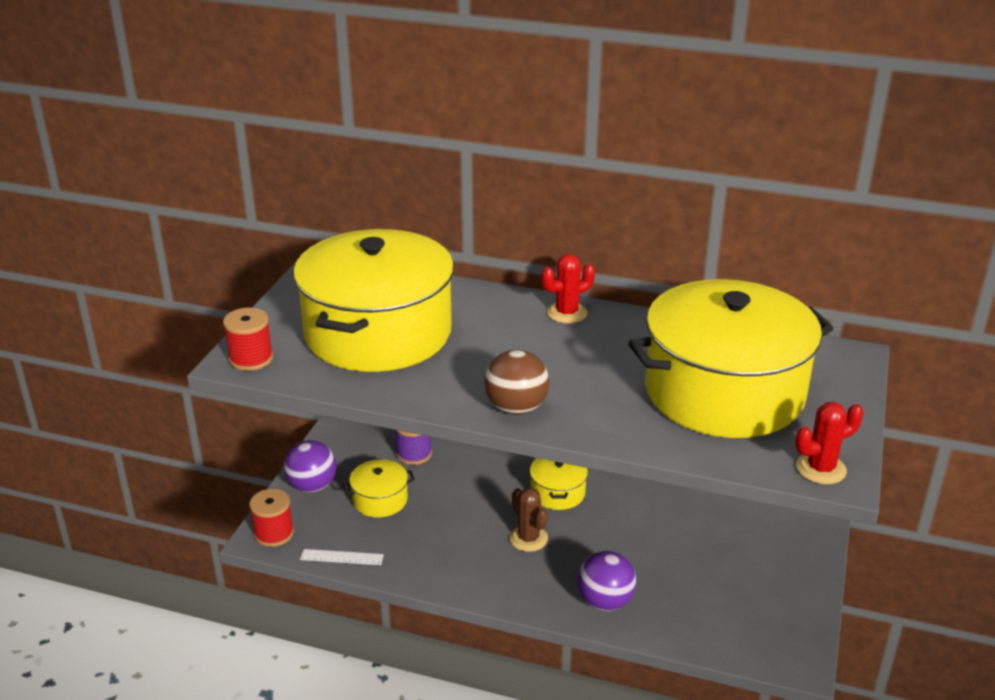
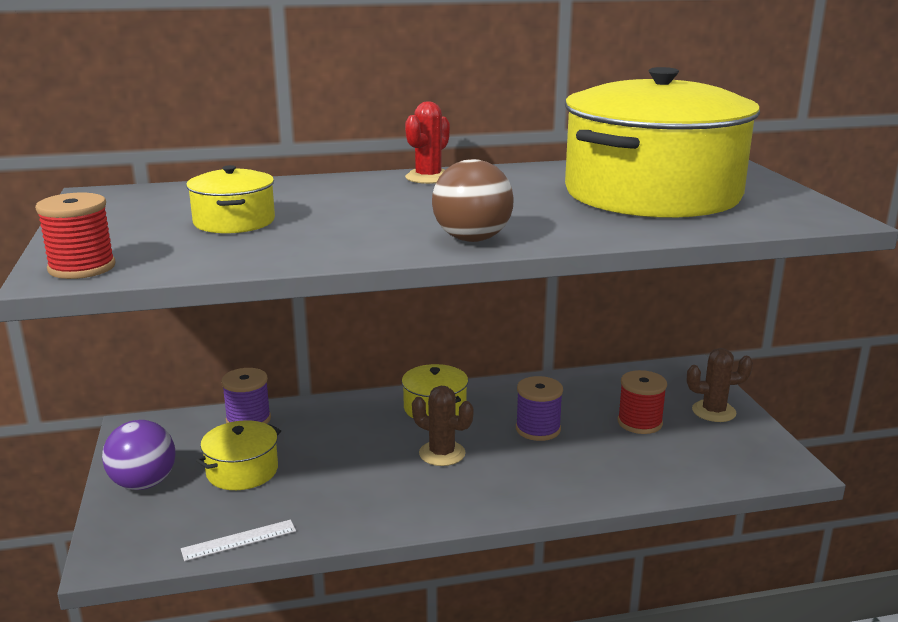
camera: 30 degrees left, 10 degrees down
(274, 533) = (126, 546): red spool -> red spool (639, 423)
(378, 333) = (234, 221): yellow pot -> yellow pot, size x0.42
(605, 601) = (571, 480): purple ball -> none
(621, 544) = (538, 429): none -> purple spool
(790, 583) = (713, 411): none -> brown cactus
(820, 469) = (811, 217): red cactus -> none

